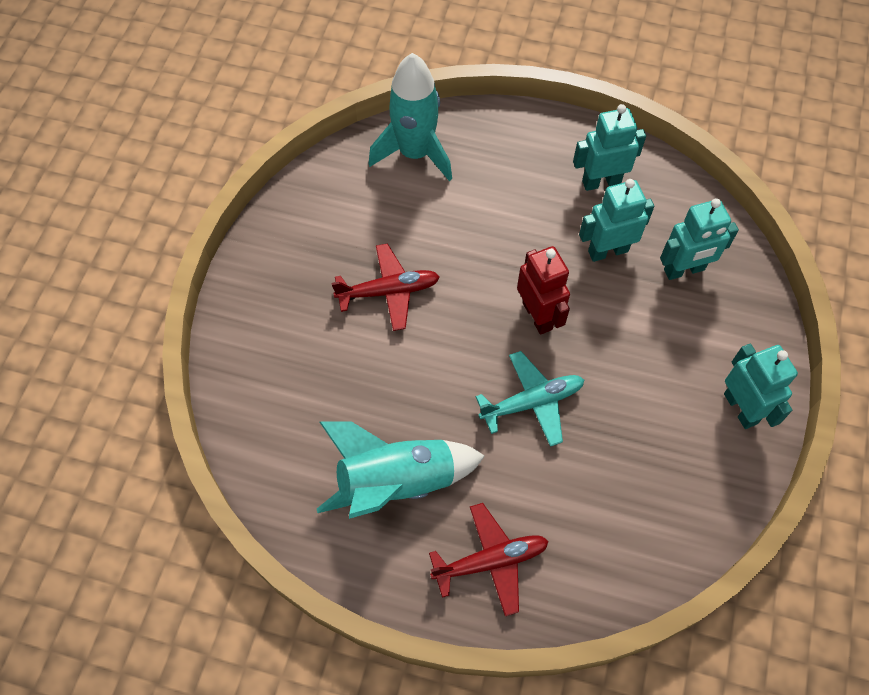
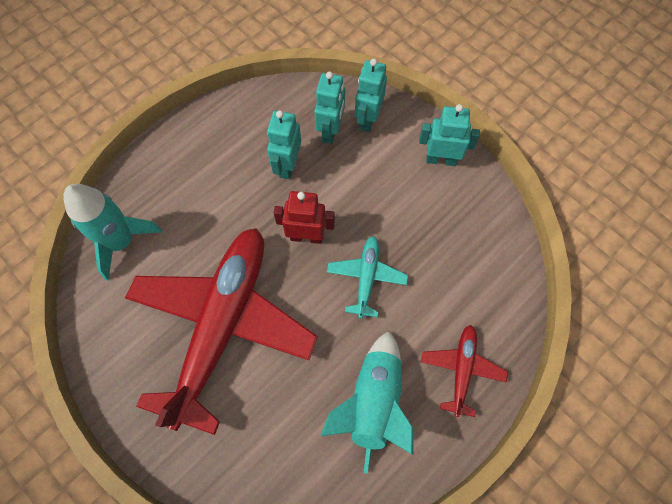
camera: 60 degrees left, 5 degrees up
(389, 291) = (223, 325): red plane -> red plane, size x2.32
(601, 182) = (233, 137): turquoise robot -> turquoise robot (367, 119)

